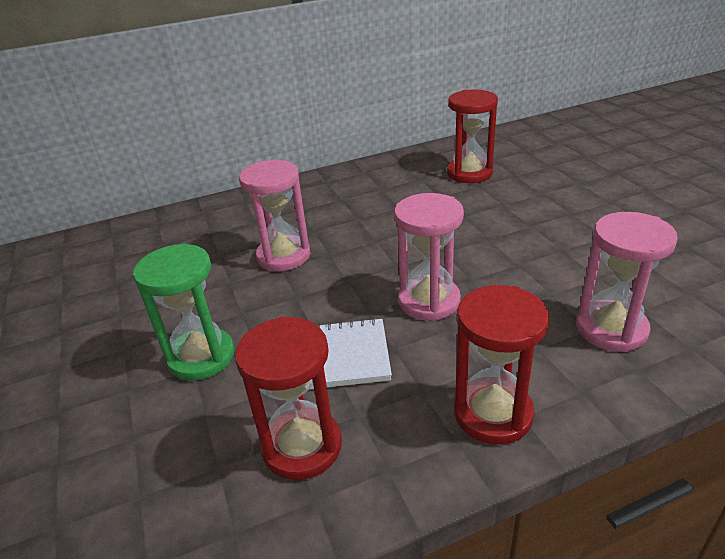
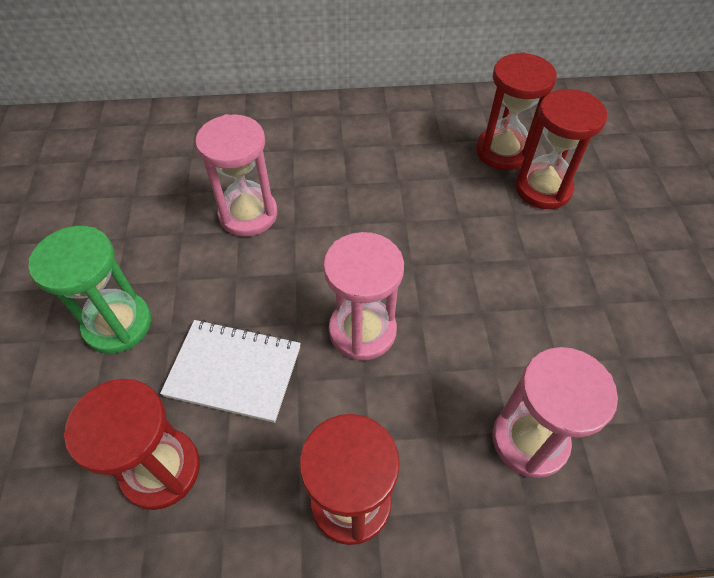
camera: 15 degrees right, 20 degrees up
(514, 185) = (543, 188): none -> red hourglass

